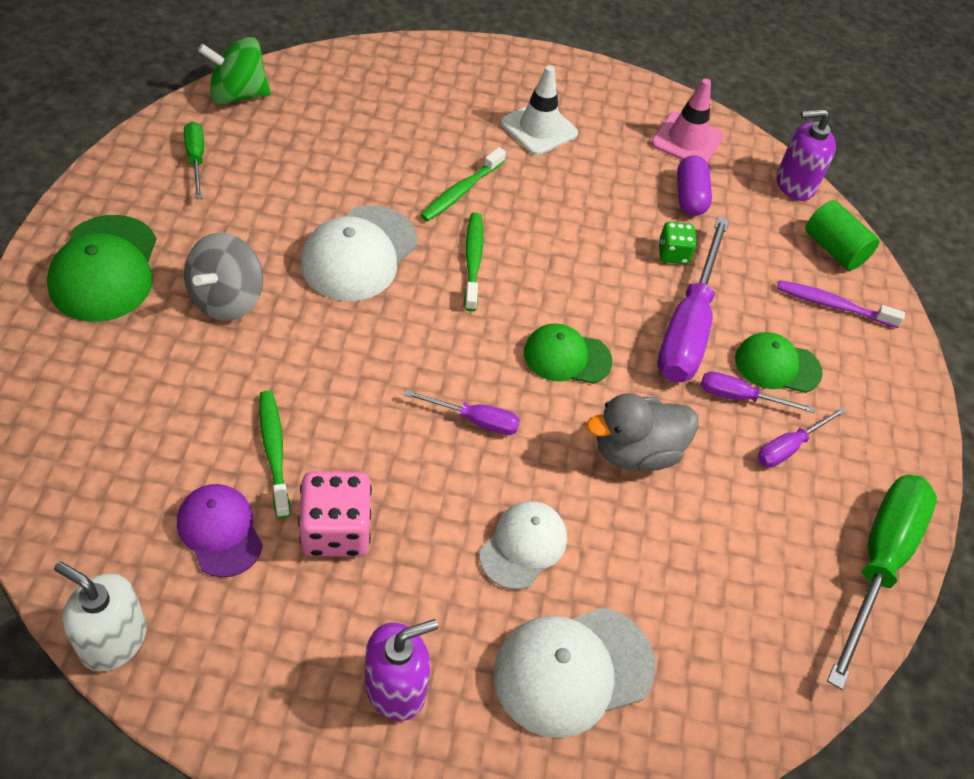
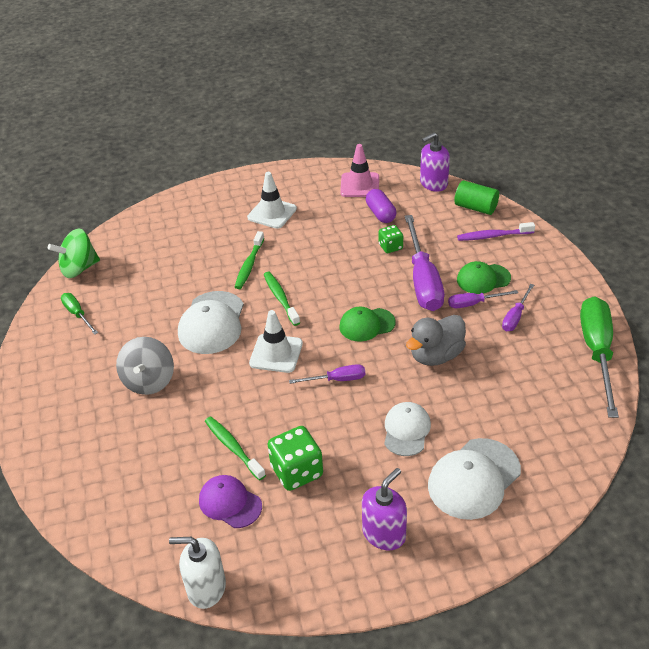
camera: 15 degrees left, 10 degrees down
(104, 269) = (62, 397): green cap -> none
(336, 530) = (297, 471): pink dice -> green dice
(416, 340) = (276, 353): none -> white traffic cone

